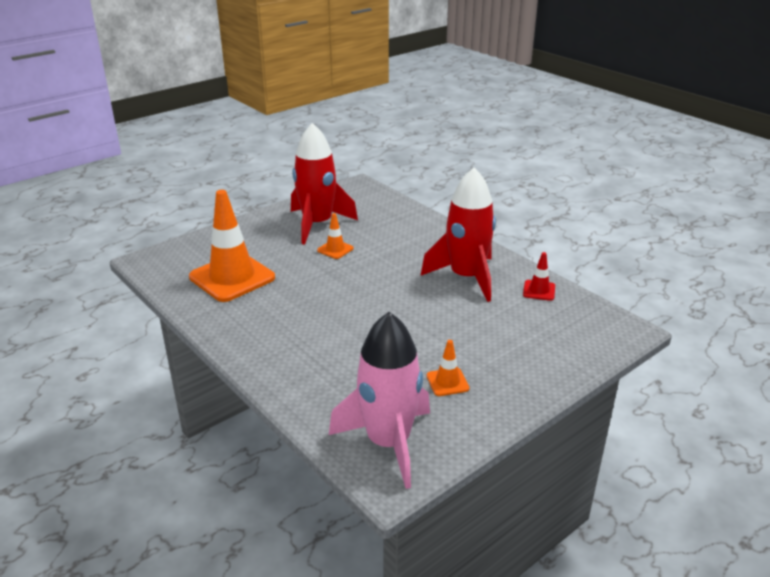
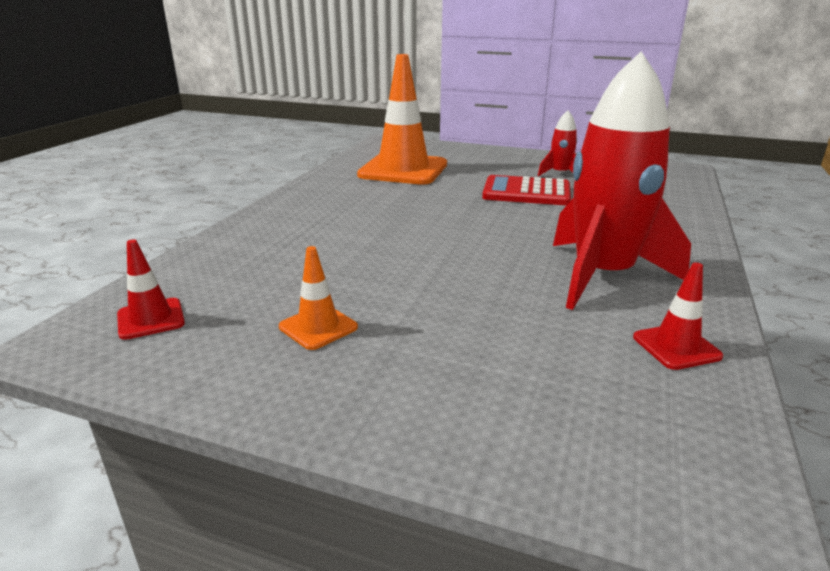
camera: 60 degrees right, 5 degrees down
(317, 224) = (560, 174): red rocket -> red rocket, size x0.45
(335, 249) = (526, 192): orange traffic cone -> red calculator
(388, 443) = (151, 319): pink rocket -> red traffic cone

